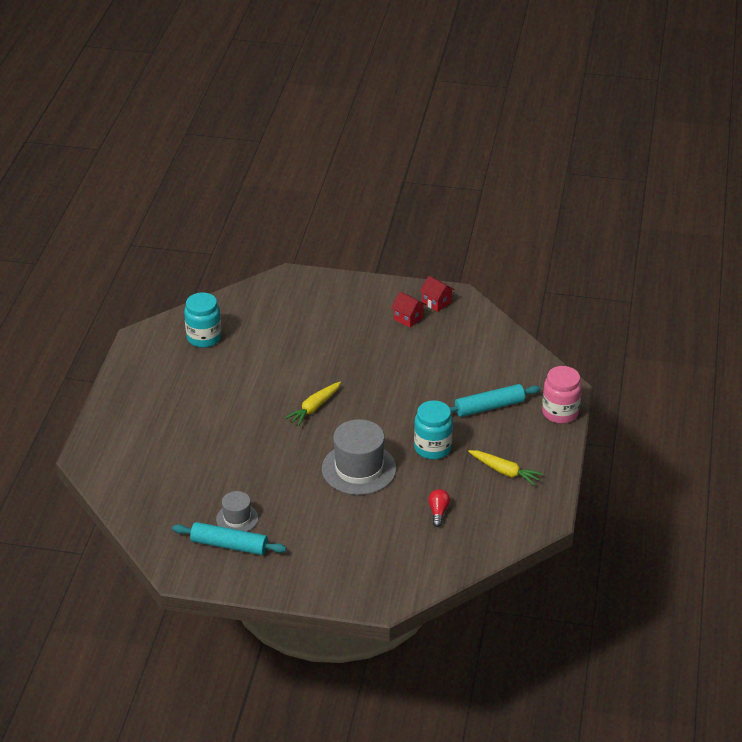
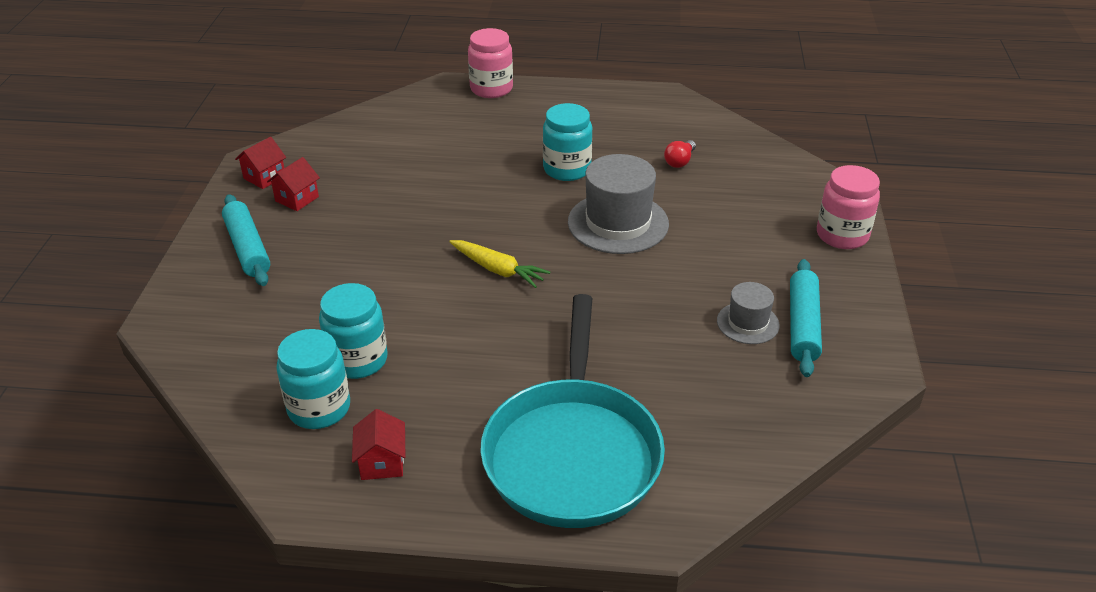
camera: 95 degrees left, 0 degrees up
(146, 430) = (572, 452): none -> turquoise pan
(158, 361) = (382, 462): none -> red house
(239, 350) = (358, 360): none -> turquoise jar
(325, 588) = (842, 235): none -> pink jar
(438, 512) = (680, 161): red light bulb -> red light bulb turned 60 degrees counterclockwise
(489, 407) = (484, 133): turquoise rolling pin -> turquoise rolling pin (247, 248)
(504, 471) = (598, 121): yellow carrot -> none

